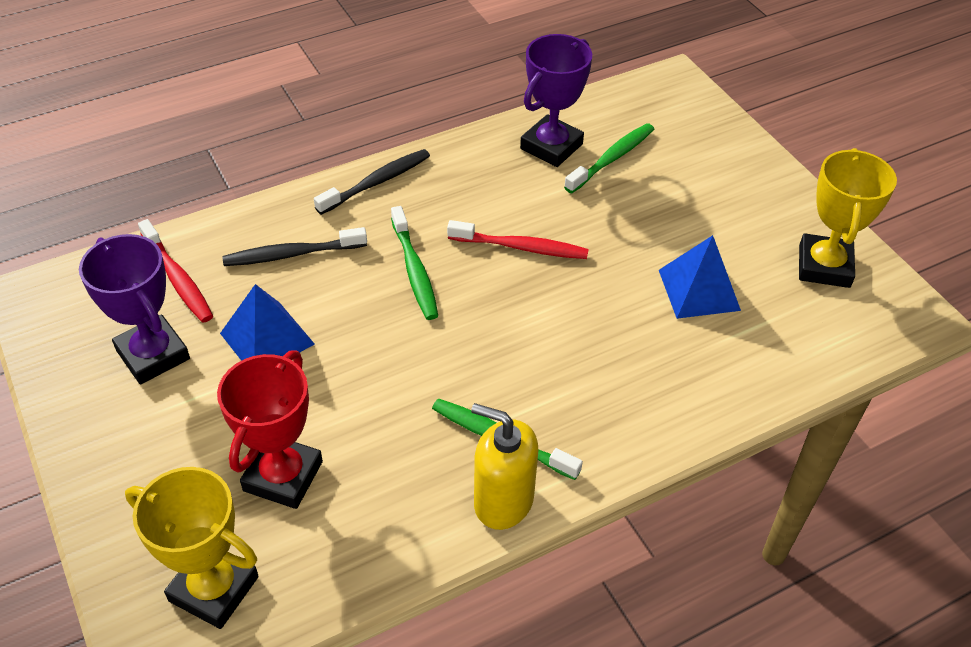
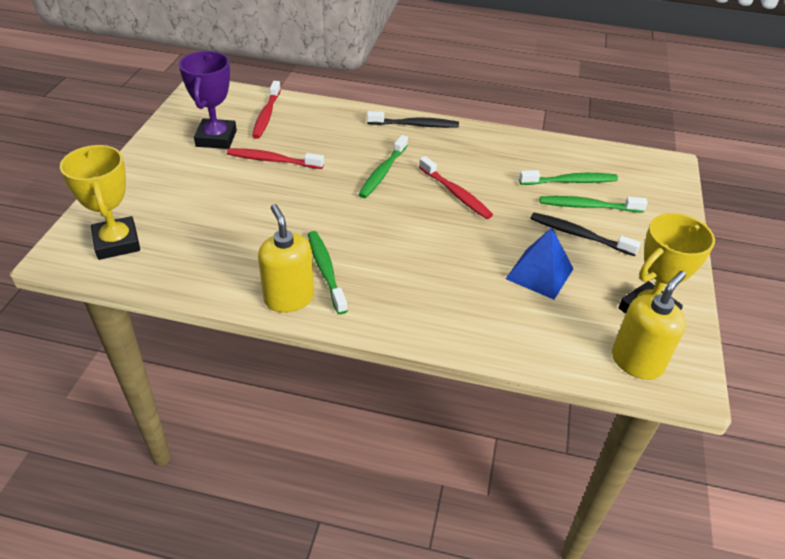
camera: 40 degrees right, 5 degrees down
(267, 338) = (273, 160): blue pyramid -> red toothbrush
(283, 476) = (204, 219): red trophy -> none
(292, 254) = (331, 133): black toothbrush -> black toothbrush (579, 235)
(551, 146) = (539, 157): purple trophy -> none
(658, 179) = (588, 206): none -> green toothbrush
(867, 326) = (636, 362): none -> yellow soap dispenser

